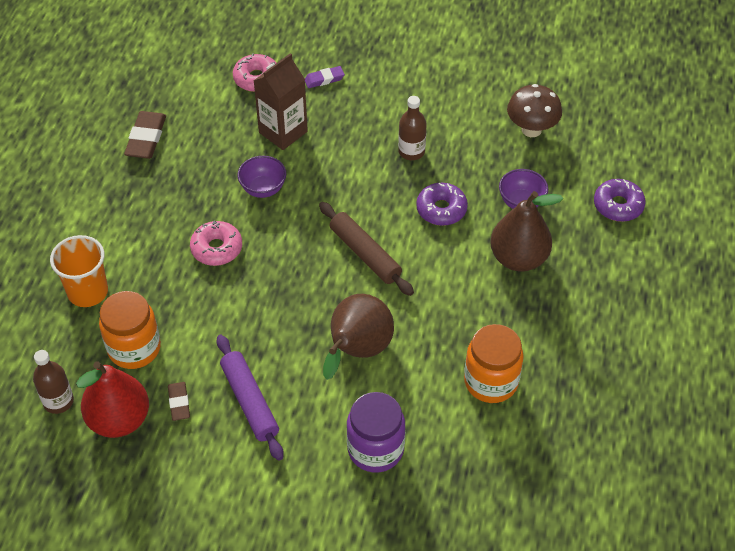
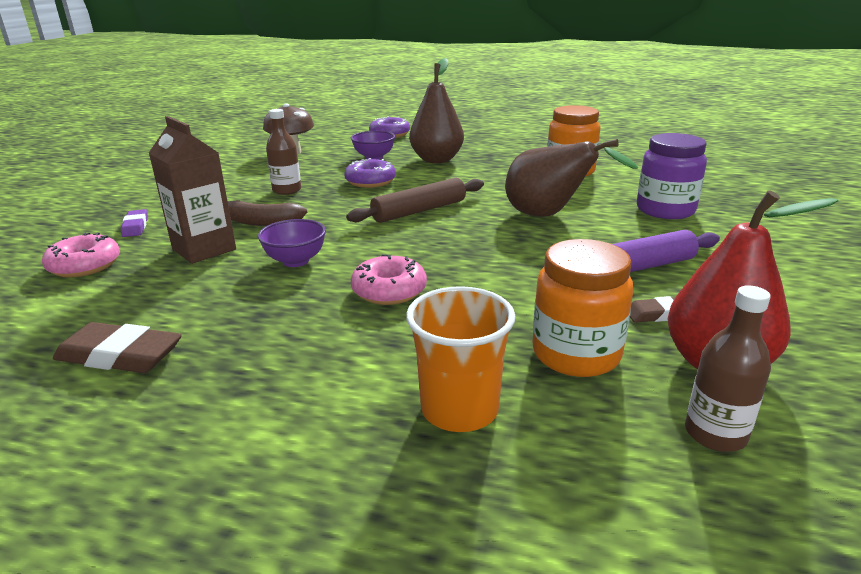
camera: 85 degrees left, 25 degrees down
(335, 152) = (261, 222): none -> brown banana

